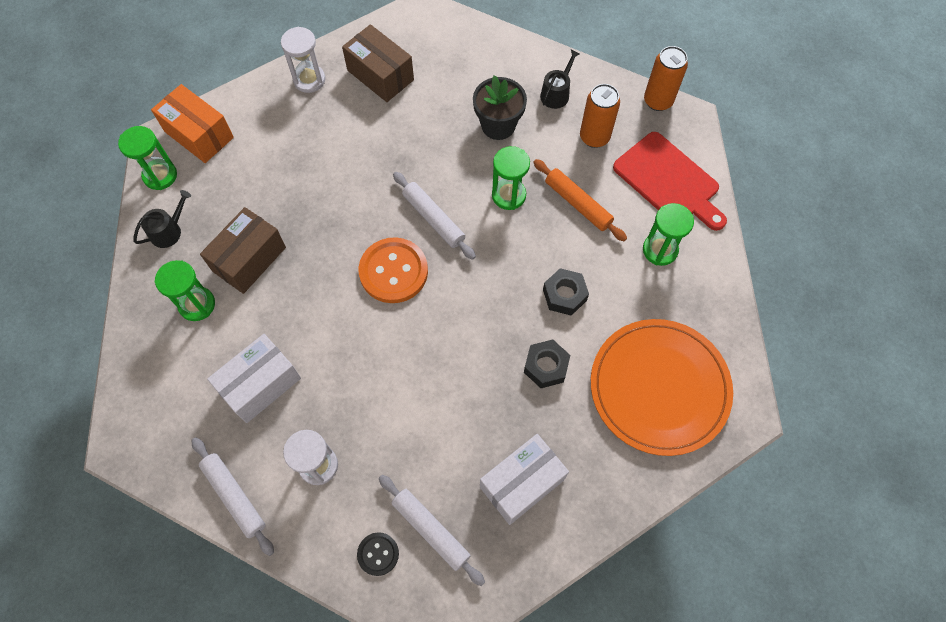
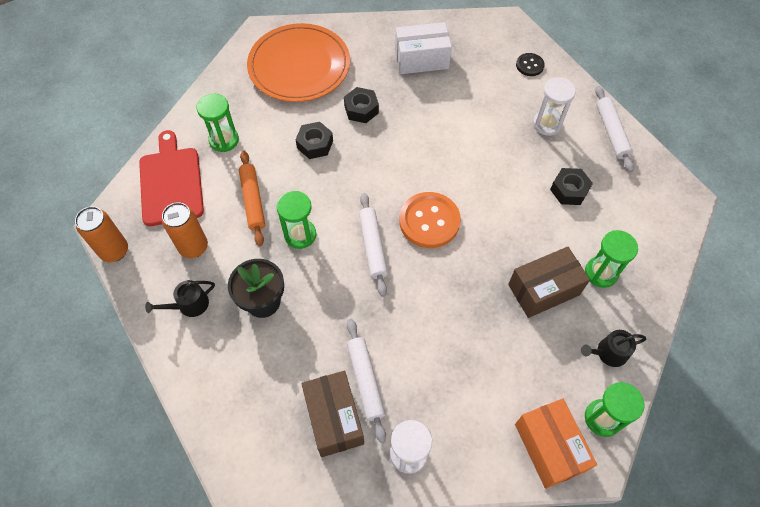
camera: 150 degrees left, 5 degrees down
(260, 384) = (569, 190): white box -> black nut
(431, 530) = (491, 62): white rolling pin -> white rolling pin (365, 381)

